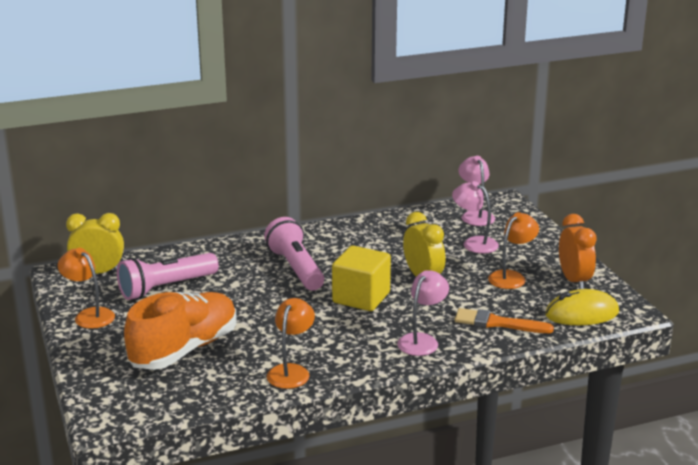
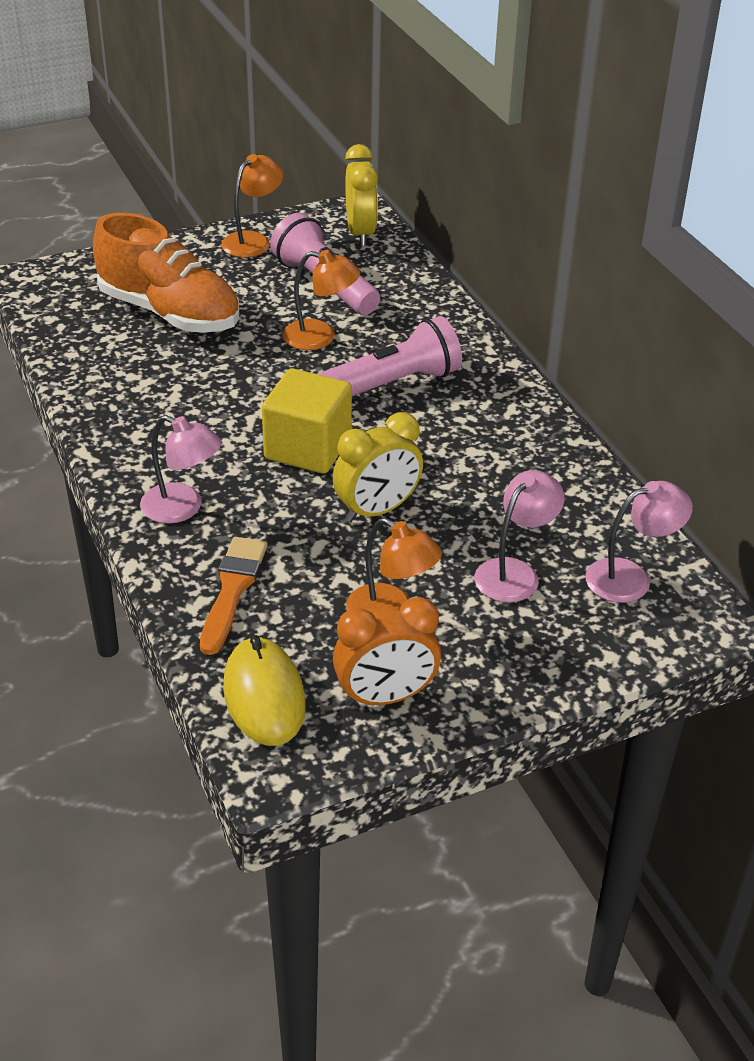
camera: 85 degrees right, 15 degrees up
(291, 371) = (112, 395): orange lamp -> orange lamp (320, 337)

